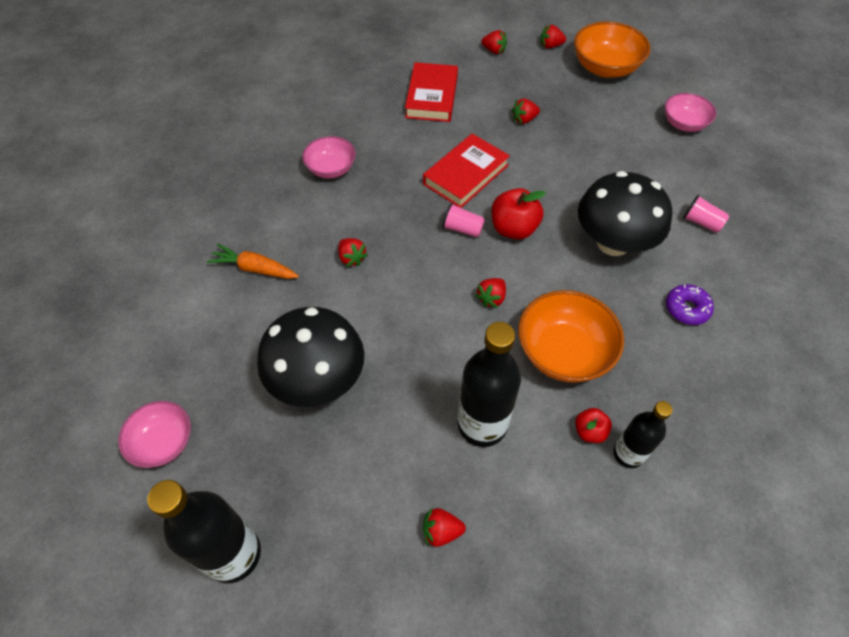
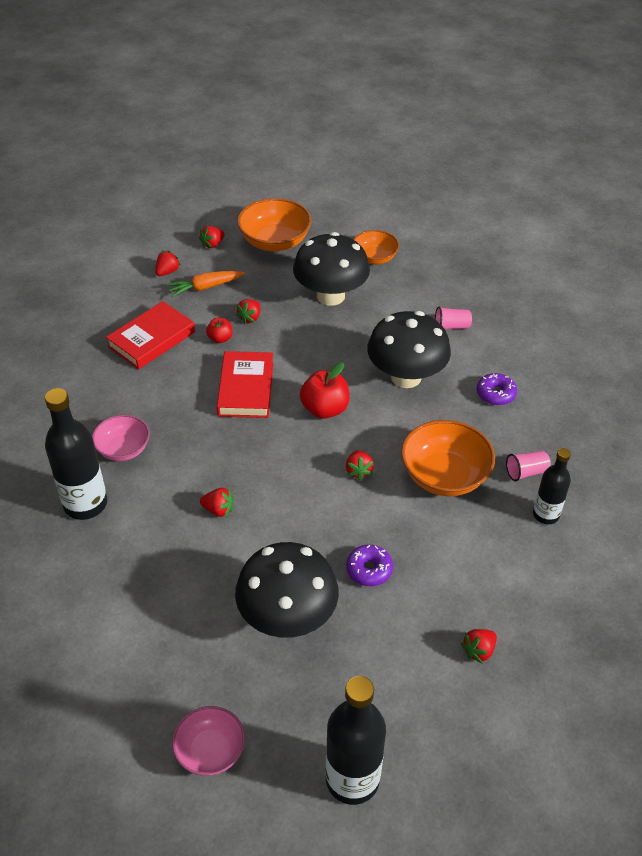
camera: 40 degrees left, 10 degrees down
(254, 268) = (142, 571): orange carrot -> orange carrot (205, 287)
(418, 388) = (369, 570): none -> purple donut
(432, 96) = (151, 339): red book -> red book turned 75 degrees clockwise
(462, 229) = (285, 433): pink cup -> pink cup (526, 472)
(482, 424) = (437, 562): black bottle -> black bottle (85, 504)
(494, 50) = (167, 272): red strawberry -> red strawberry turned 45 degrees counterclockwise
(589, 431) = (509, 517): red apple -> red apple (220, 338)
(611, 136) = (330, 296): none -> black mushroom
(684, 124) = (374, 258): pink bowl -> orange bowl

